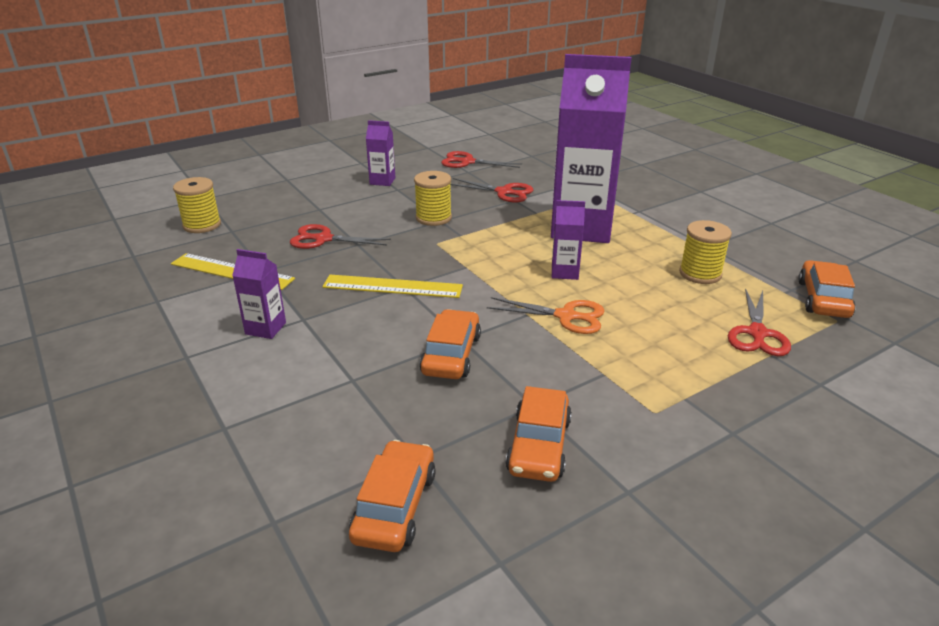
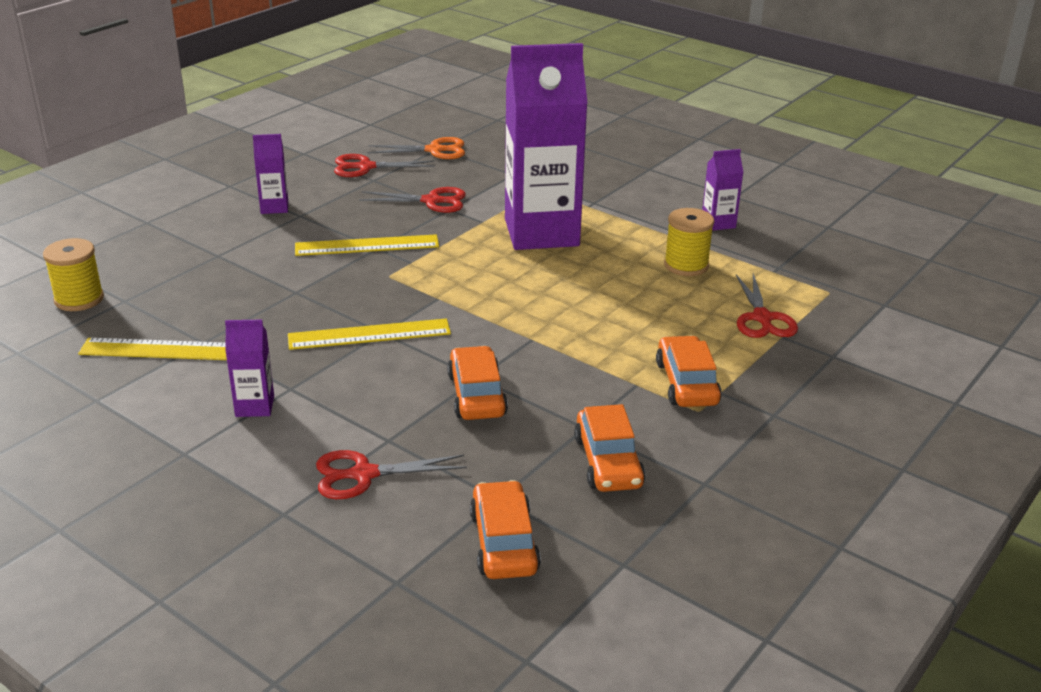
camera: 20 degrees left, 0 degrees up
(324, 239) = (250, 292): red scissors -> red scissors (364, 474)
(433, 218) = (367, 246): yellow spool -> yellow ruler
(564, 272) = (548, 287): purple carton -> purple carton (718, 223)
(566, 316) = (572, 334): orange scissors -> orange scissors (434, 150)
(823, 299) = (810, 272): orange car -> orange car (687, 383)

